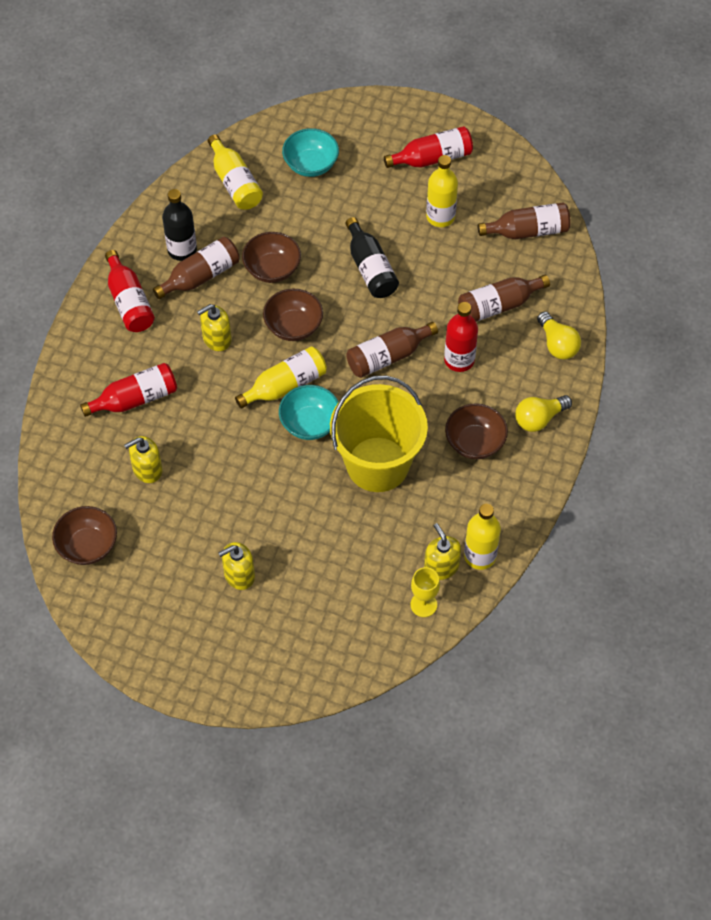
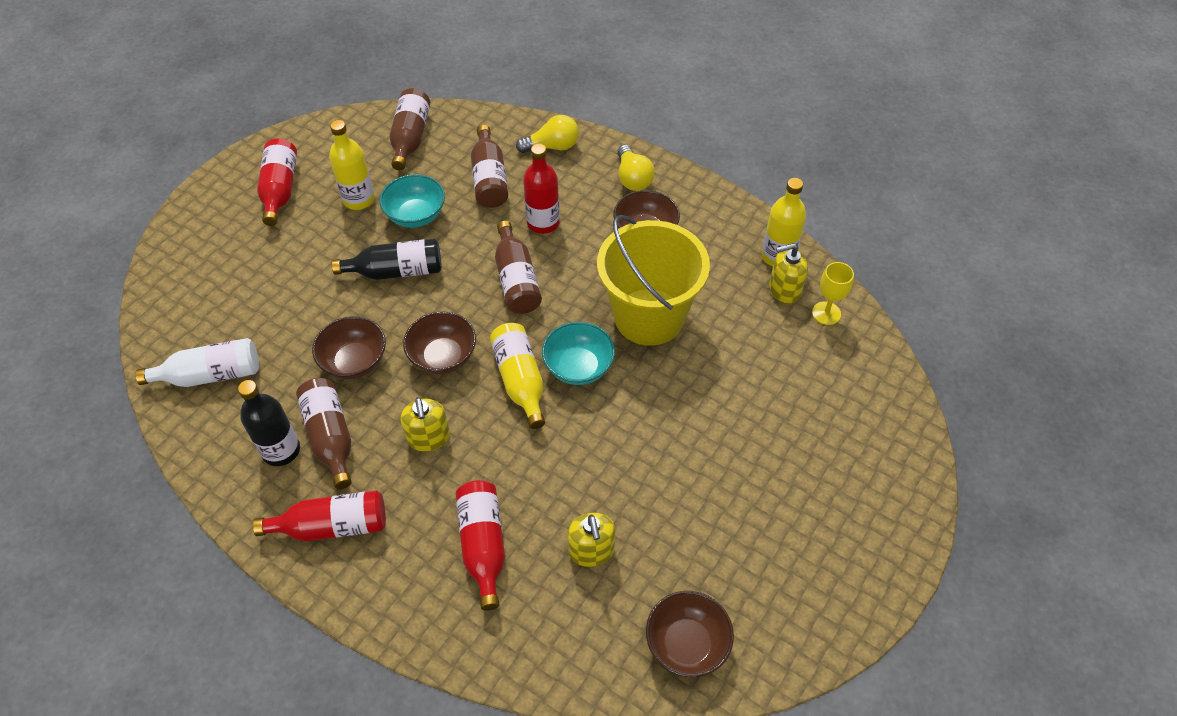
camera: 75 degrees left, 5 degrees down
(235, 182) = (210, 375): yellow bottle -> white bottle
(239, 575) = (761, 476): yellow soap dispenser -> none
(311, 164) = (227, 295): turquoise bowl -> turquoise bowl (416, 215)

